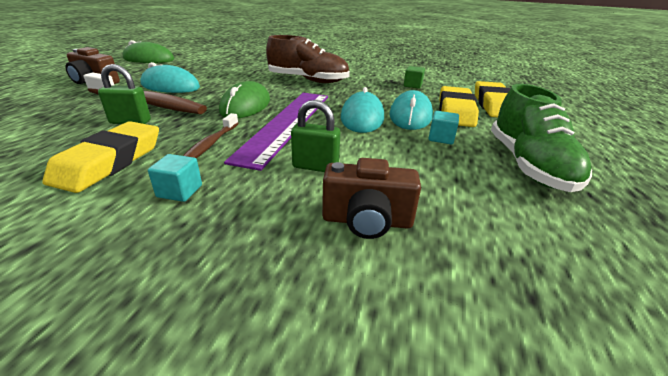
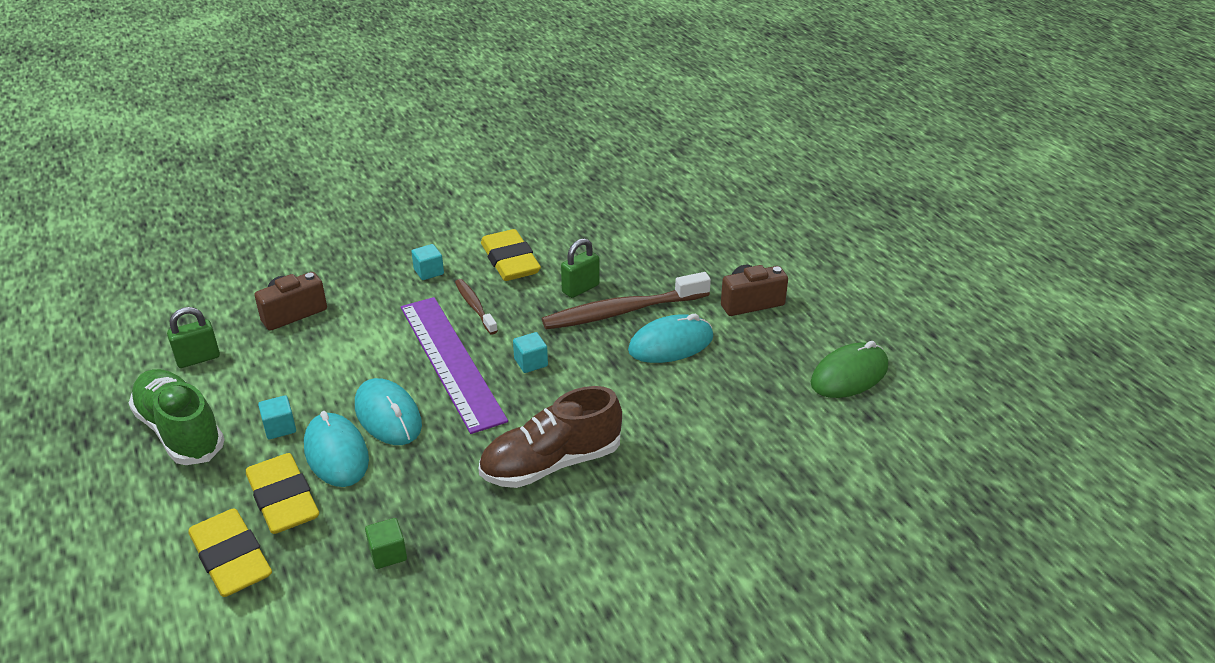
camera: 140 degrees right, 5 degrees up
(246, 106) = (531, 362): green mouse -> turquoise cube
(315, 167) = (366, 331): green padlock -> green padlock (198, 359)

